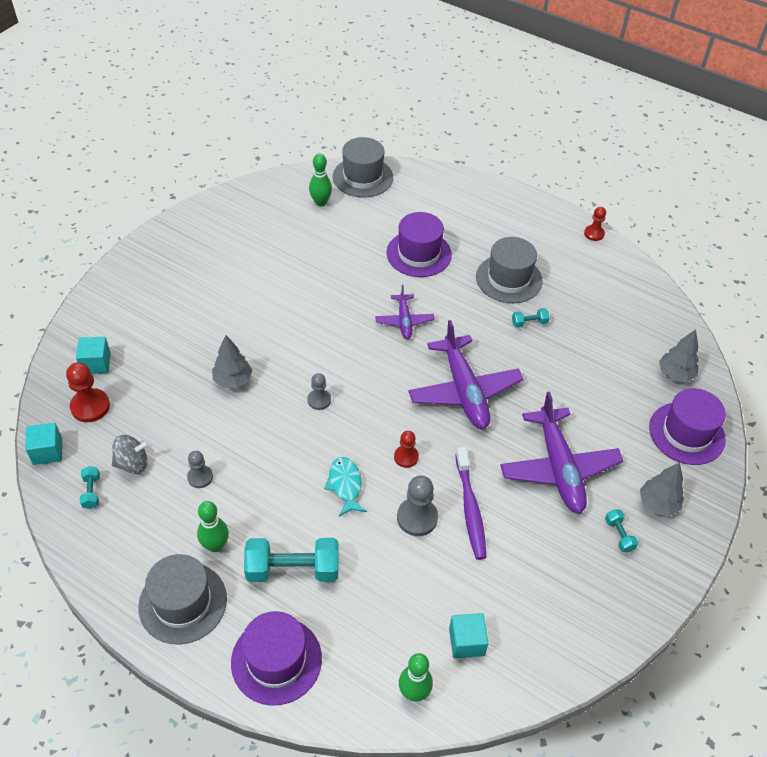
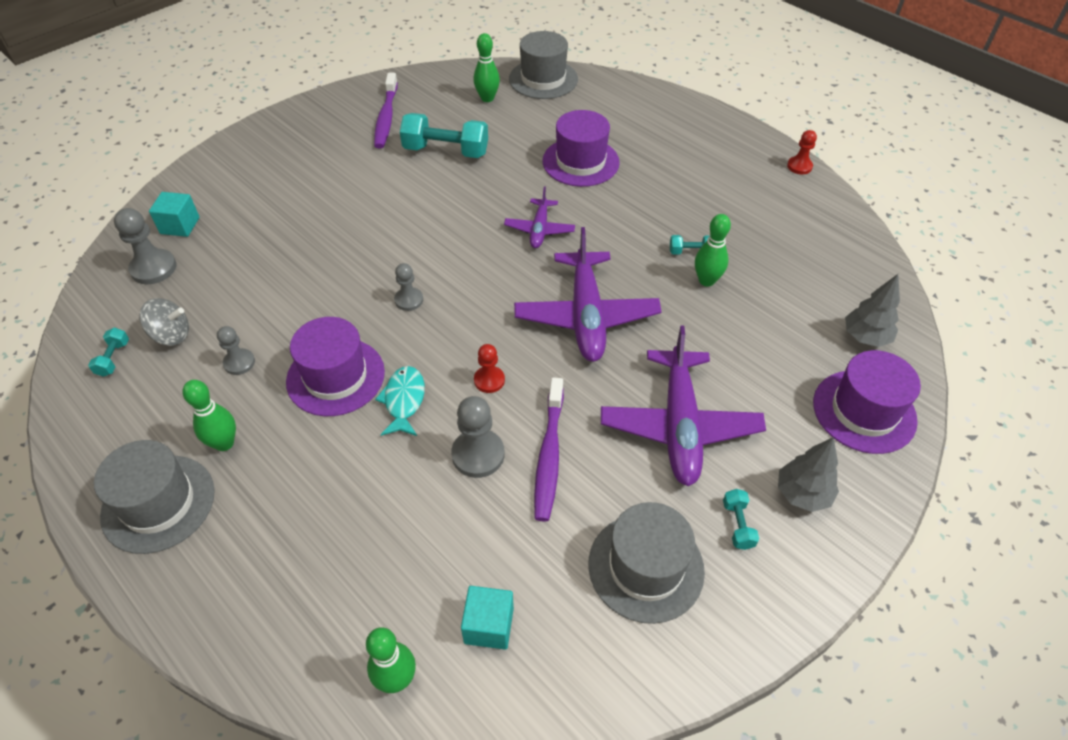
camera: 15 degrees right, 0 degrees up
(47, 451) = (87, 308): turquoise cube -> none
(90, 406) = (153, 268): red pawn -> grey pawn
(233, 380) = (319, 264): grey tree -> none
(238, 233) = (386, 117): none -> purple toothbrush
(276, 660) = (239, 598): purple hat -> purple hat (335, 376)
(293, 569) = (303, 489): turquoise dumbbell -> turquoise dumbbell (446, 151)
(509, 279) = (680, 201): grey hat -> grey hat (646, 567)
(548, 346) = (706, 280): none -> green bowling pin

